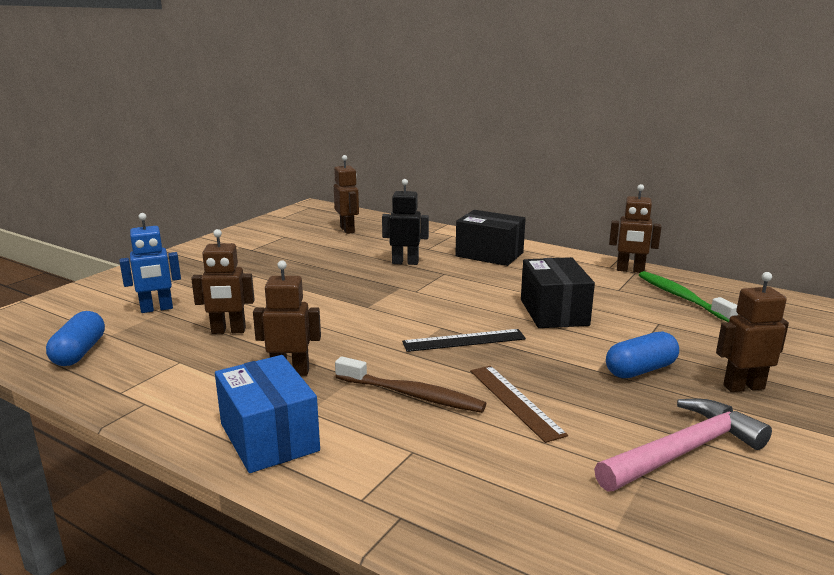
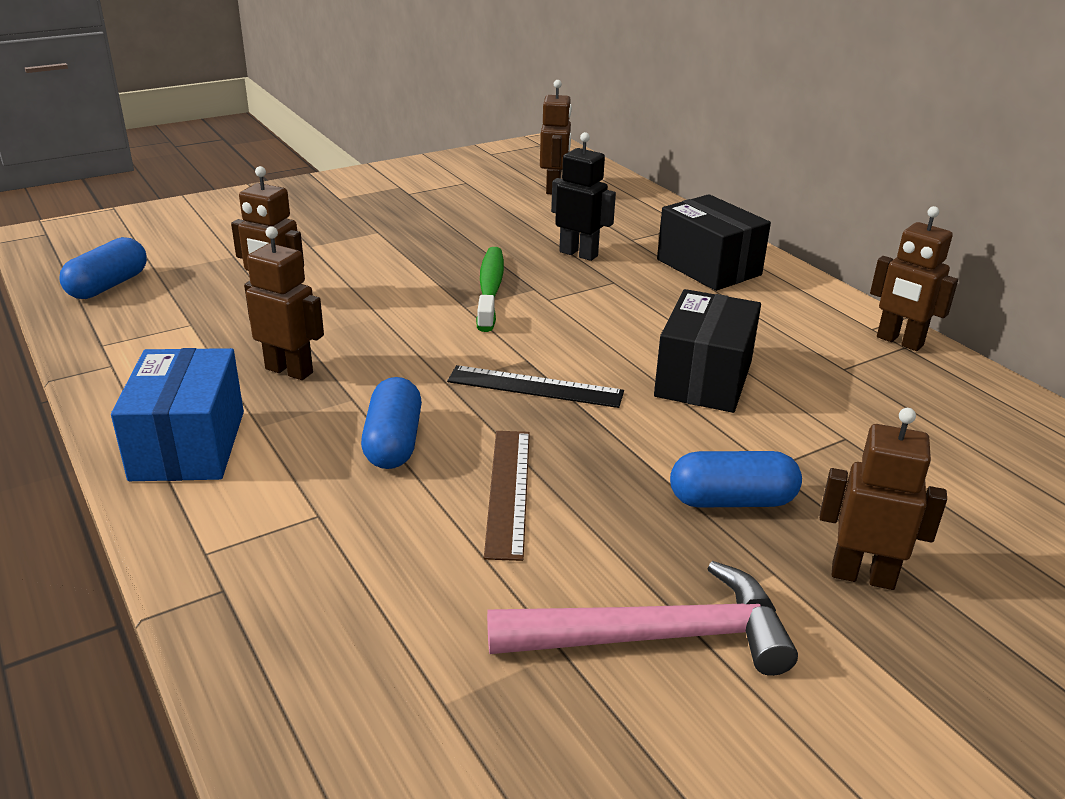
camera: 25 degrees right, 10 degrees up
(157, 309) = (231, 250): blue robot -> none
(412, 395) = (393, 442): brown toothbrush -> blue capsule
(681, 297) = (933, 406): green toothbrush -> green toothbrush (490, 289)

